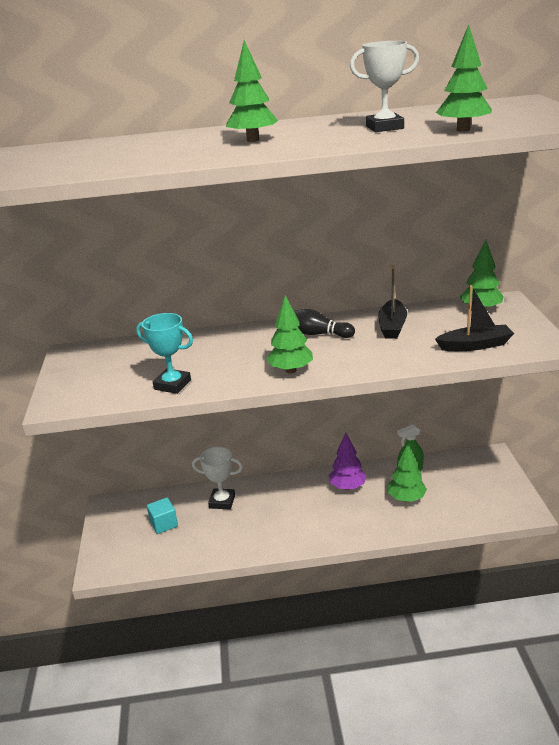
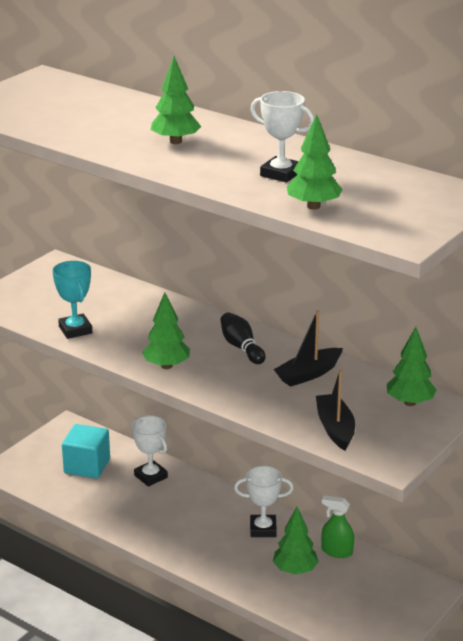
camera: 40 degrees right, 0 degrees up
(164, 524) = (87, 466): turquoise cube -> turquoise cube, size x1.56
(347, 487) = (263, 529): purple tree -> white trophy
(475, 345) = (335, 428): black boat -> black boat turned 135 degrees counterclockwise

